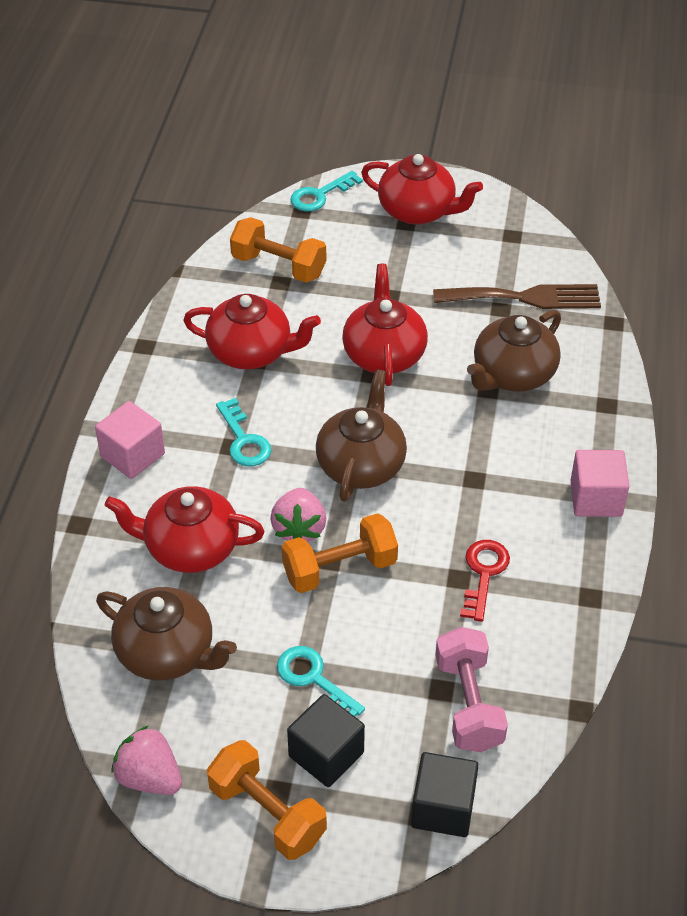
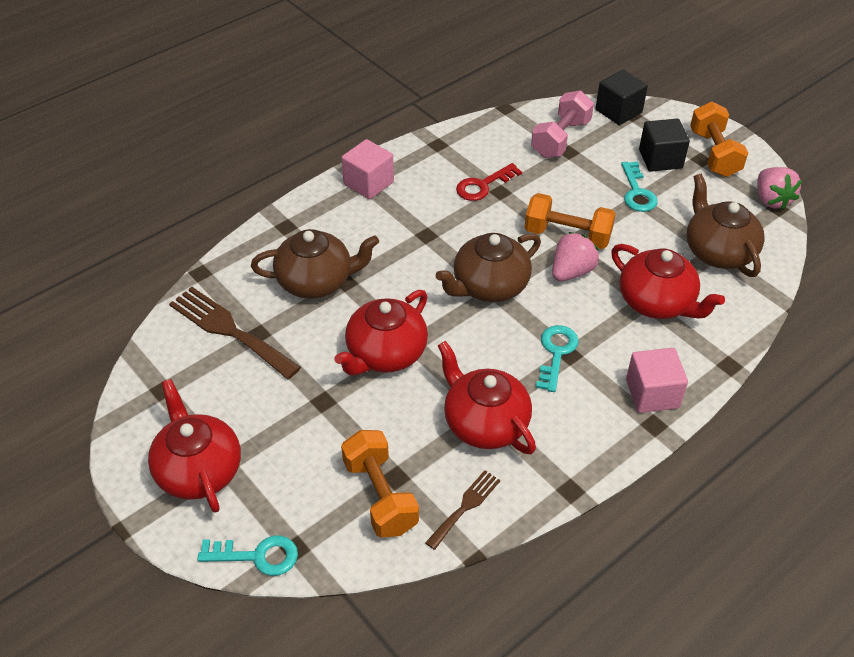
camera: 140 degrees left, 0 degrees up
(212, 293) = (465, 506): none -> brown fork

